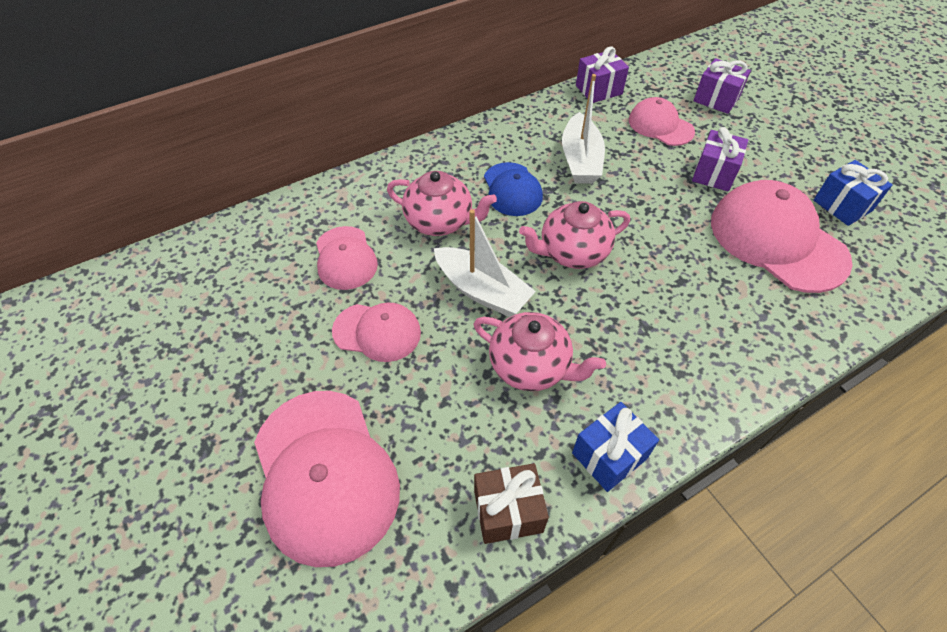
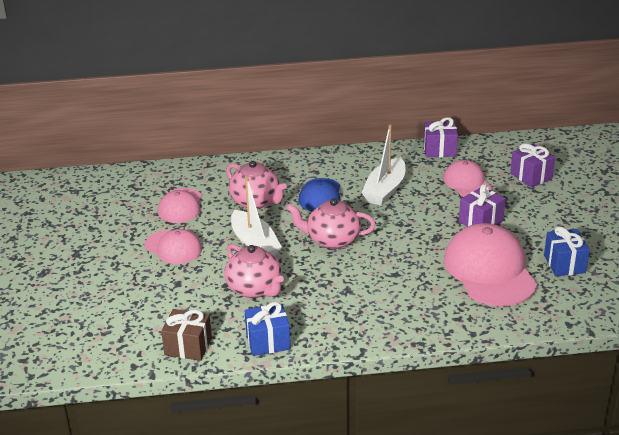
camera: 25 degrees right, 20 degrees down
(325, 474) = (99, 302): pink cap -> none

